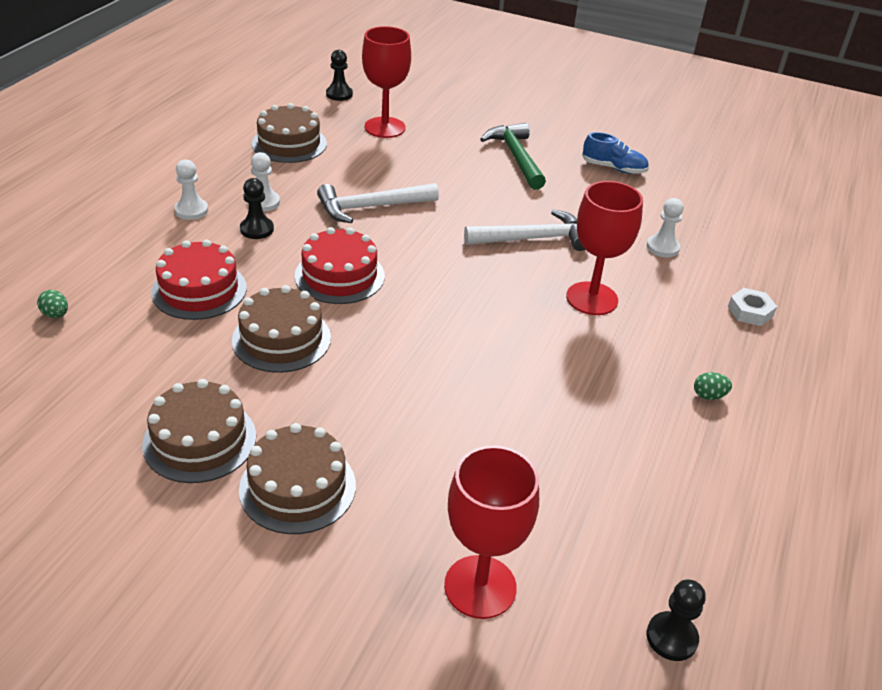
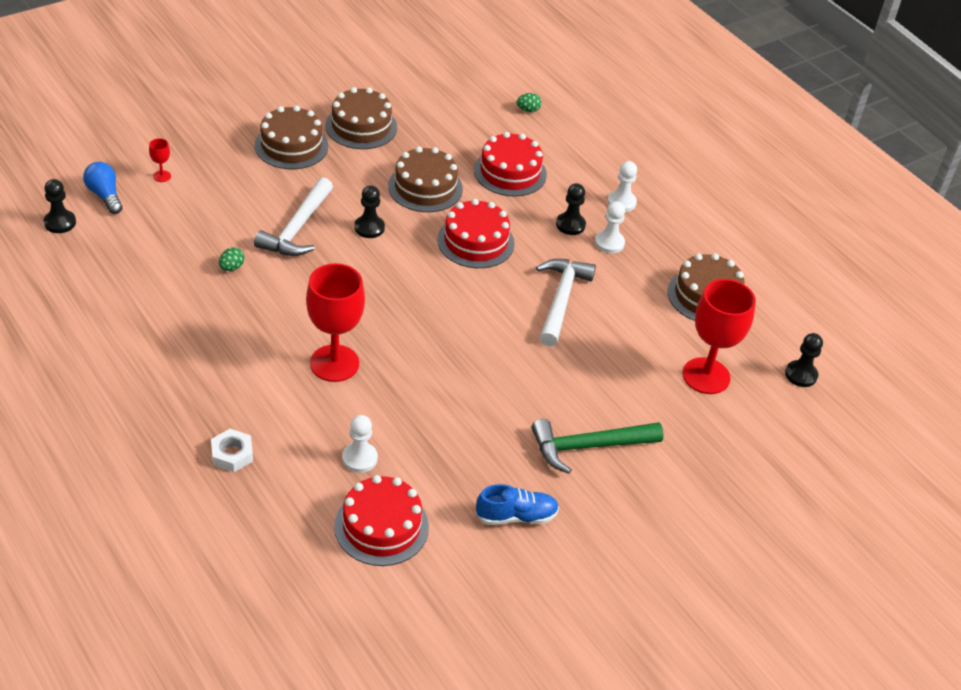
camera: 120 degrees right, 5 degrees up
(390, 352) = (369, 228): none -> black pawn
(480, 587) = (162, 176): red goblet -> red goblet, size x0.40
(516, 157) = (588, 447): green hammer -> green hammer turned 150 degrees clockwise
(533, 239) = (440, 376): white hammer -> white hammer (297, 228)
(576, 624) = (105, 196): none -> blue light bulb
(613, 168) = (516, 516): blue shoe -> blue shoe turned 150 degrees counterclockwise
(700, 217) = (381, 526): none -> red cake
(708, 396) = (180, 358): green egg -> green egg (231, 267)

